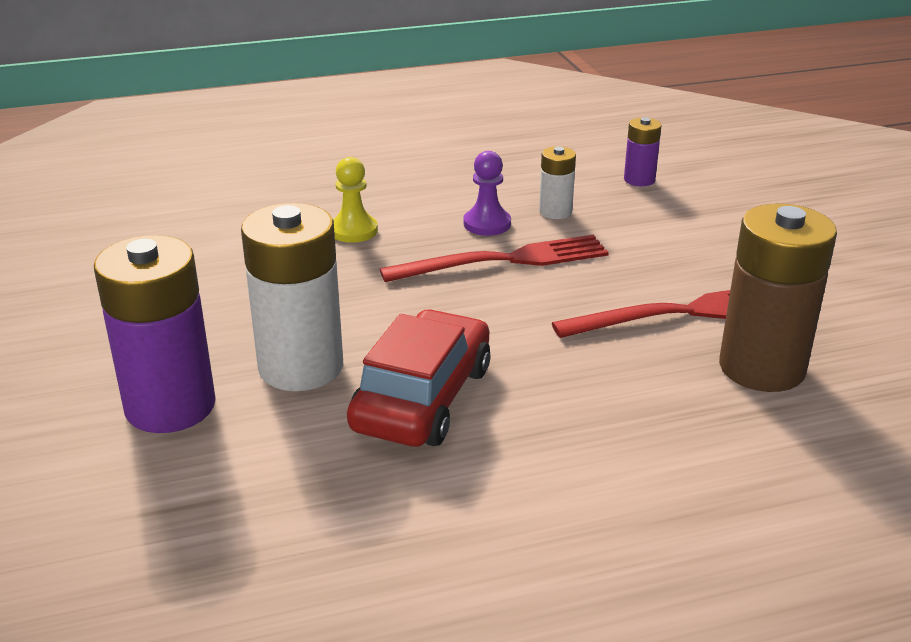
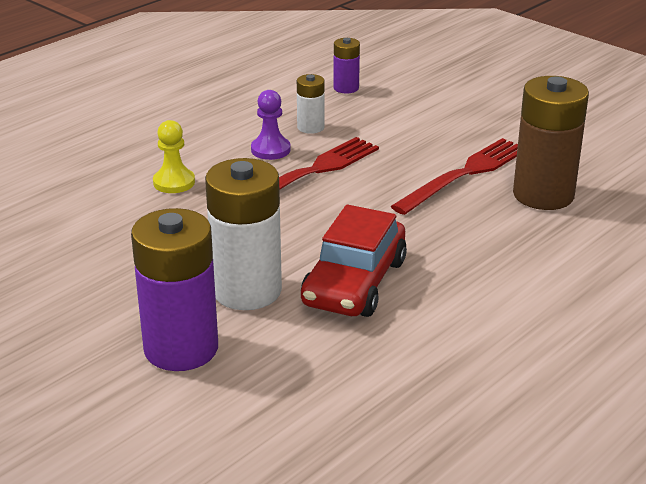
camera: 30 degrees left, 0 degrees up
(422, 398) = (354, 282): red car -> red car turned 150 degrees counterclockwise

